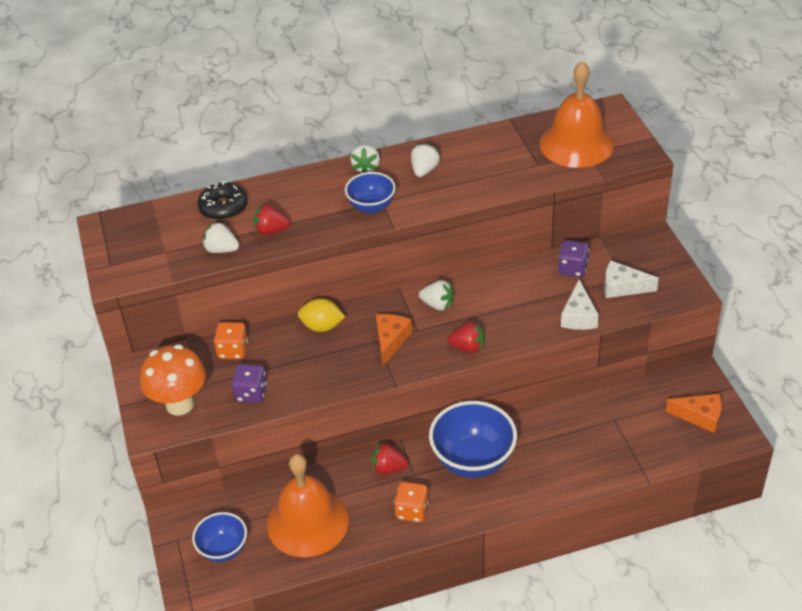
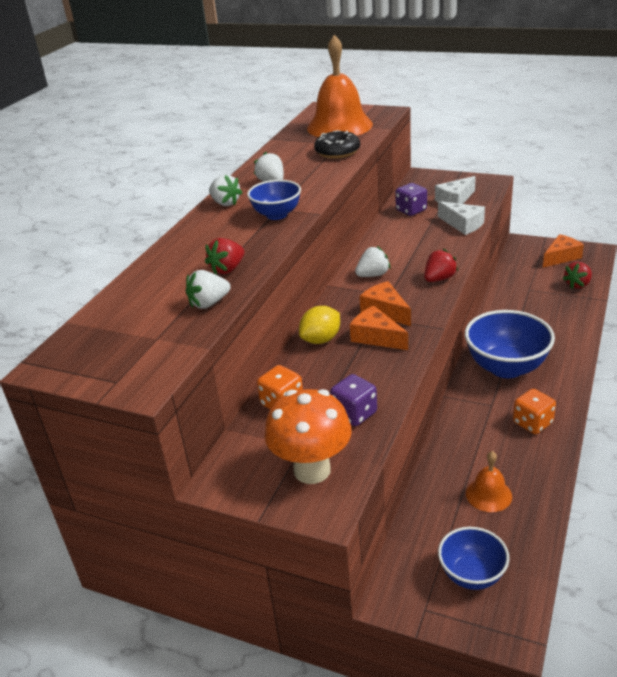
camera: 50 degrees left, 10 degrees down
(223, 207) = (152, 284): black donut -> black donut (337, 152)
(307, 522) = (488, 494): orange bell -> orange bell, size x0.48
(351, 355) = (376, 337): none -> orange cheese
(388, 468) = (470, 416): red strawberry -> red strawberry (577, 285)

